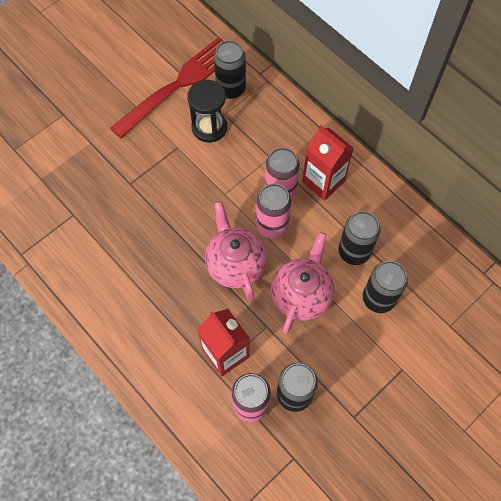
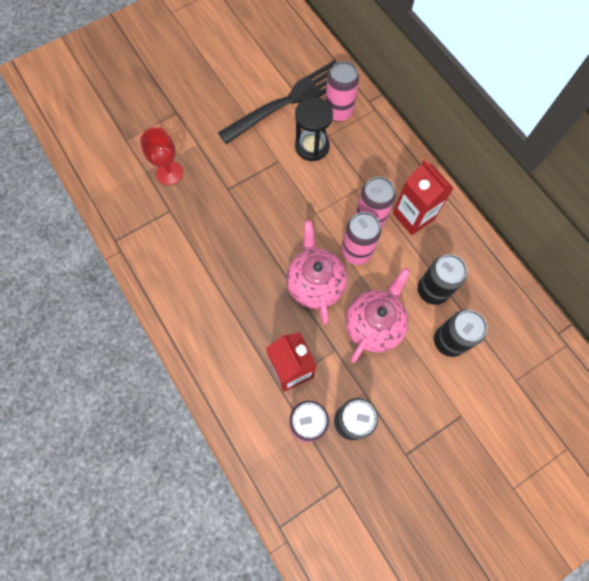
camera: 10 degrees right, 5 degrees up
(66, 177) = (169, 173): none -> red goblet
(178, 85) = (289, 101): red fork -> black fork
(231, 89) = (338, 112): black can -> pink can

